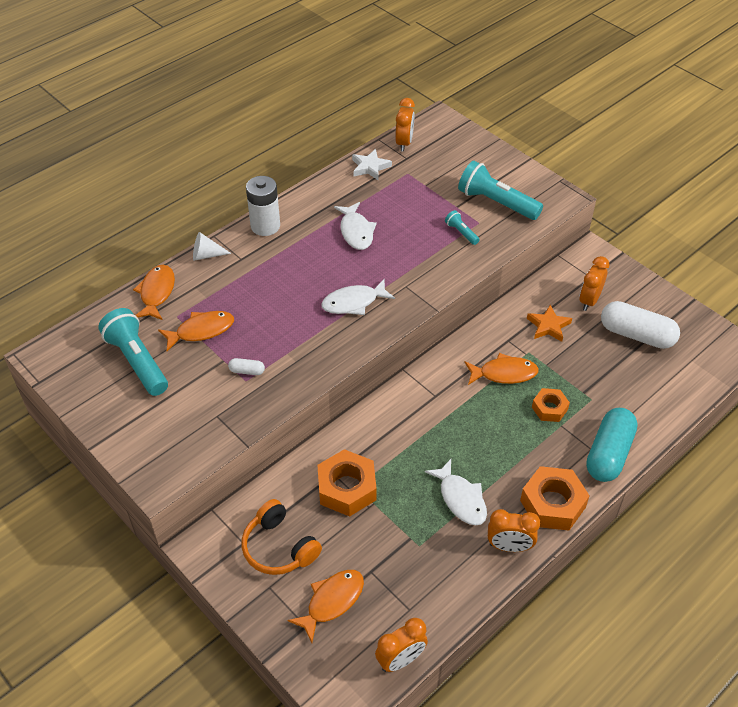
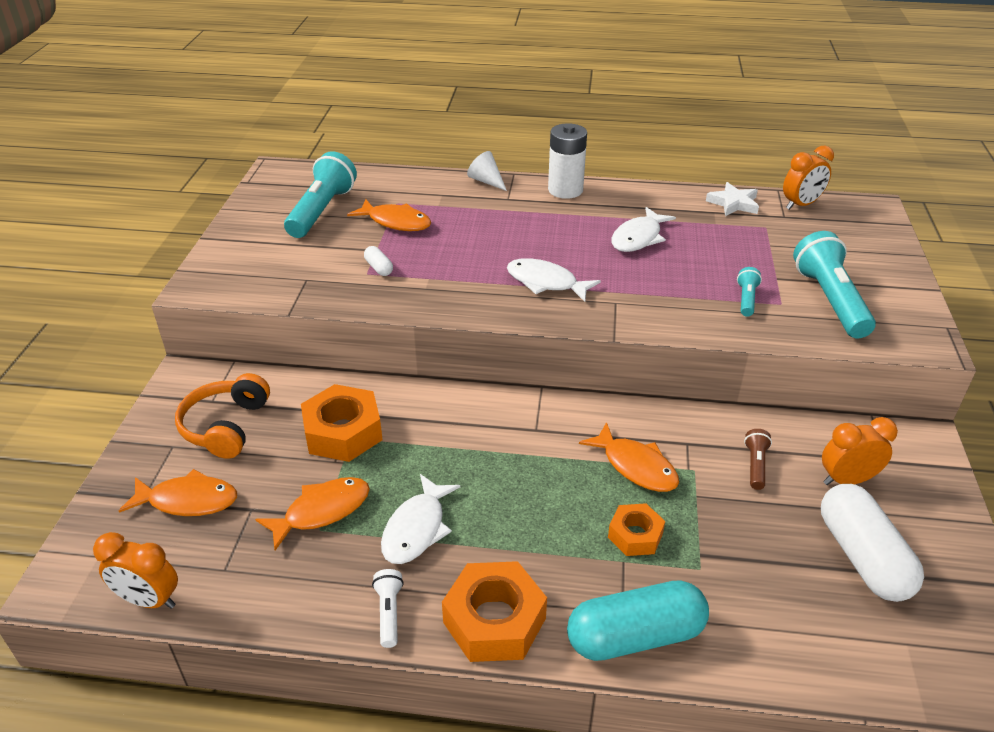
camera: 50 degrees right, 10 degrees down
(156, 292) = (410, 181): orange fish -> orange fish (322, 511)
(509, 546) = (389, 612): orange clock -> white flashlight
(548, 326) = (755, 465): orange star -> brown flashlight

